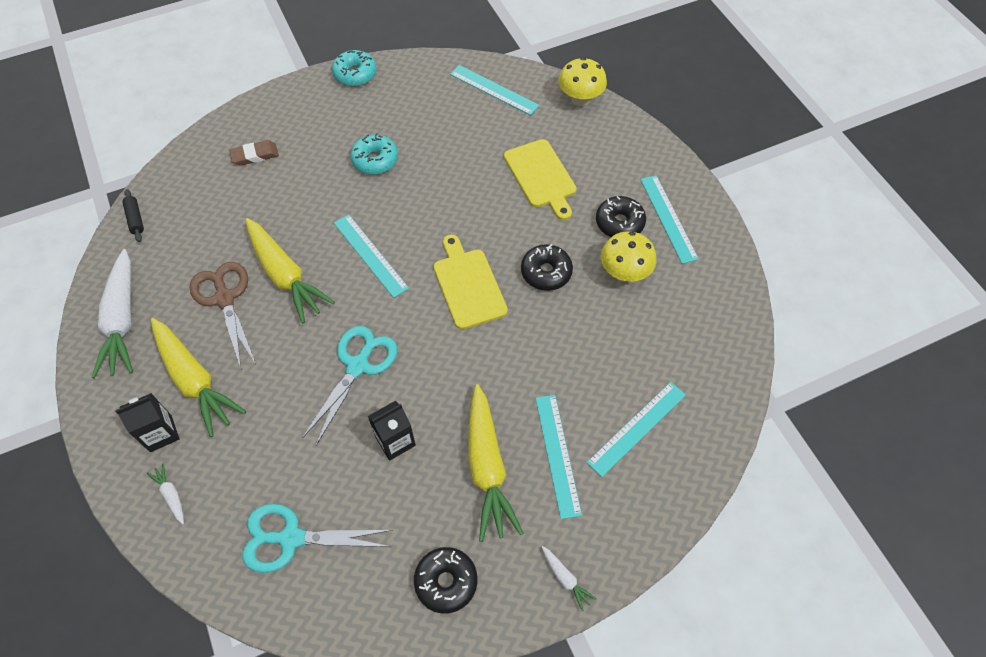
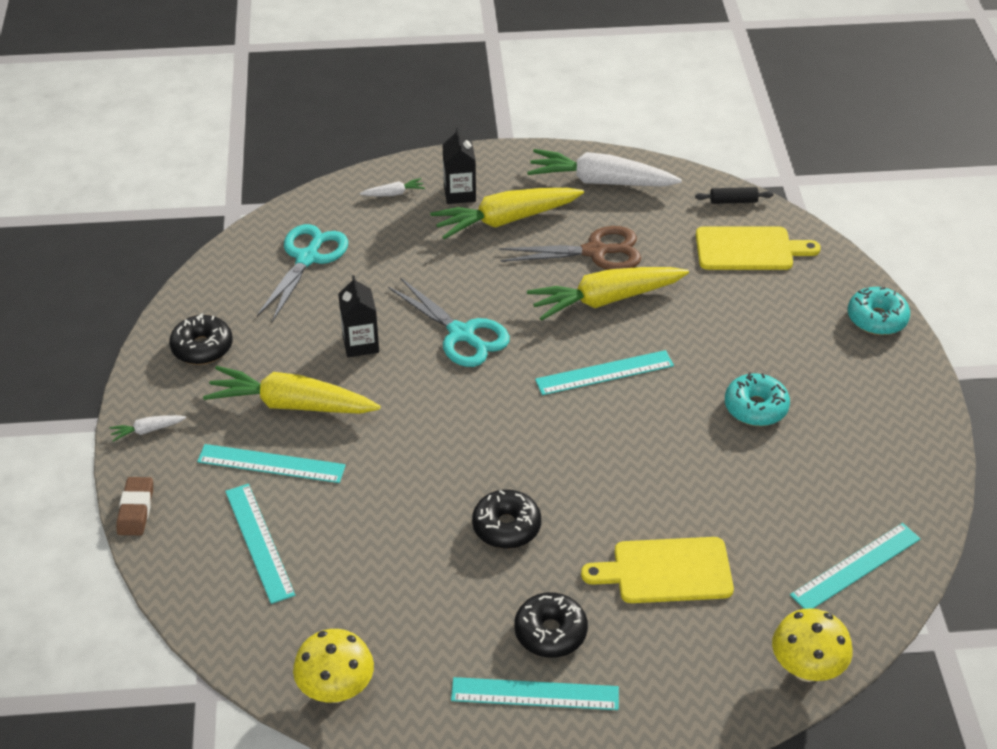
camera: 110 degrees right, 15 degrees down
(255, 155) = (800, 302): brown eraser -> brown eraser (136, 509)
(355, 74) = (927, 420): turquoise donut -> turquoise donut (877, 319)
(468, 285) = (522, 448): yellow cutting board -> yellow cutting board (749, 249)
(624, 273) = (468, 607): yellow mushroom -> yellow mushroom (336, 690)

